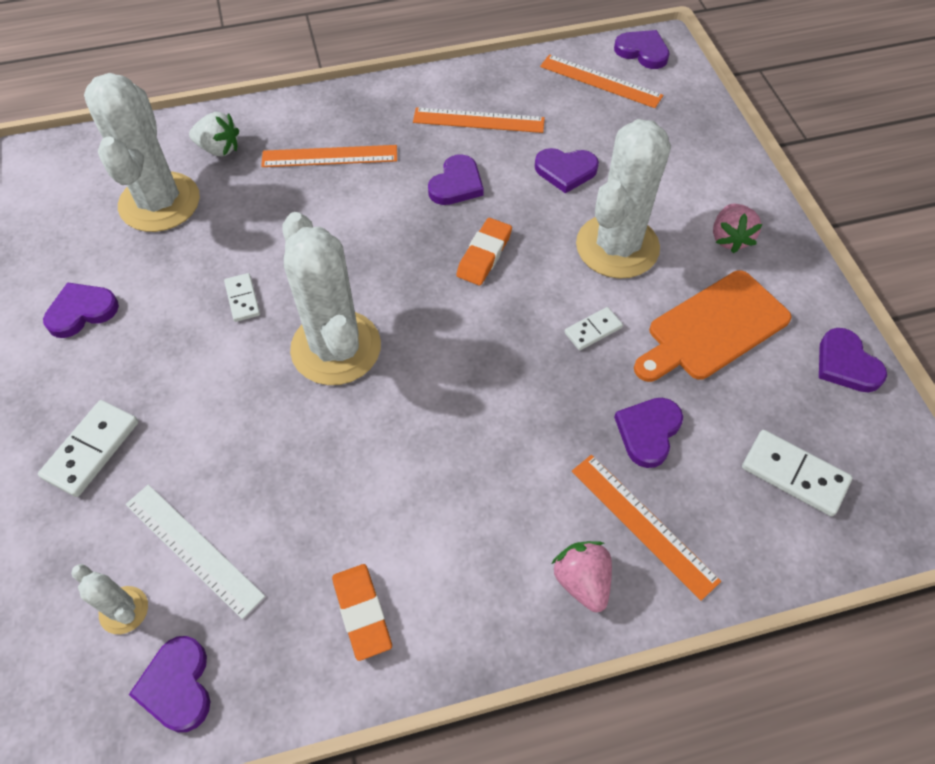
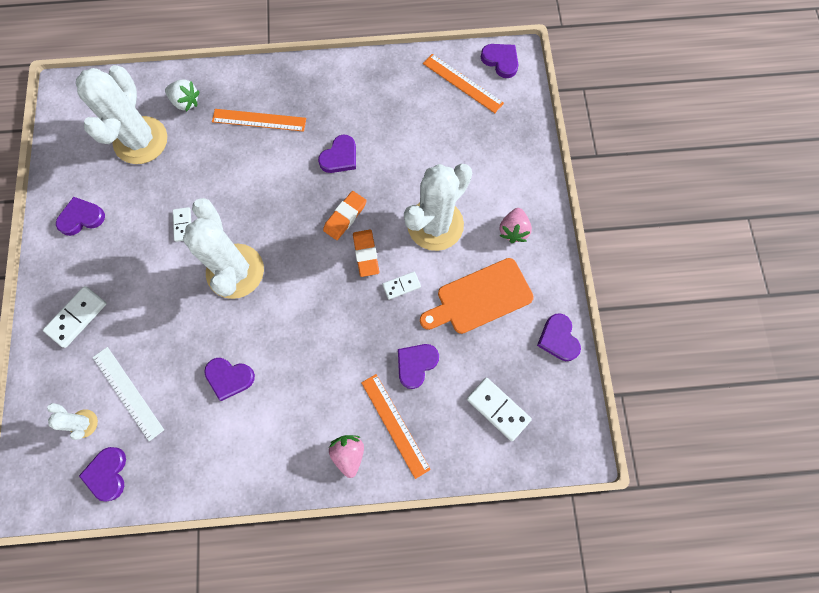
camera: 10 degrees right, 15 degrees up
(362, 613) = (217, 450): orange eraser -> orange eraser (366, 254)
(478, 120) = (367, 105): orange ruler -> none
(565, 171) = (417, 157): purple heart -> purple heart (229, 378)

